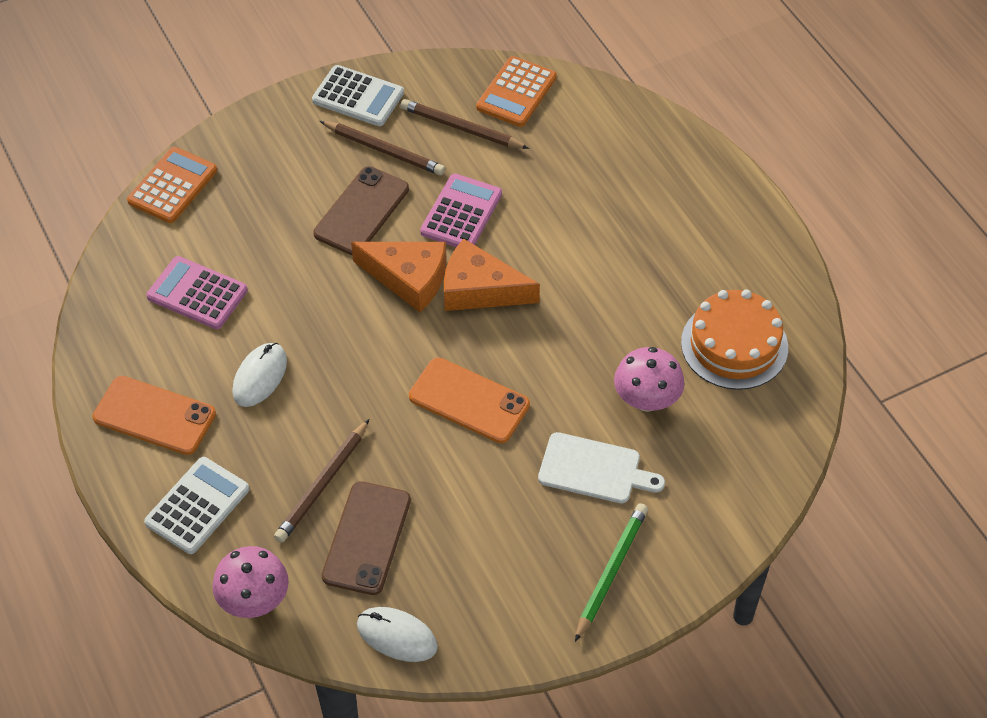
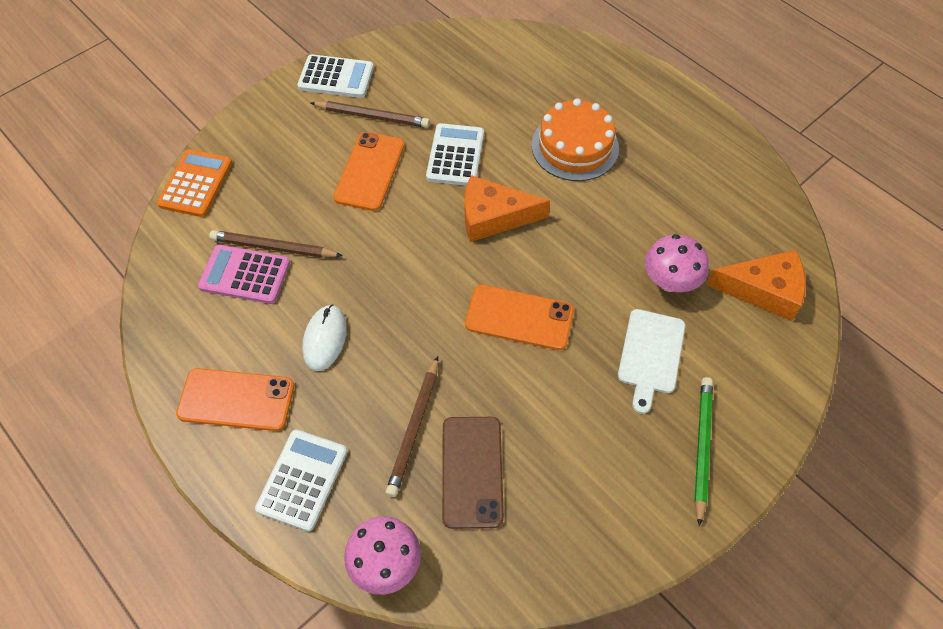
camera: 15 degrees left, 5 degrees up
(362, 211) = (370, 171): brown phone -> orange phone
(397, 636) = (533, 564): white mouse -> none
(408, 278) = (429, 220): orange cheese -> orange cheese (763, 290)
(461, 128) = (431, 85): brown pencil -> brown pencil (273, 247)
(461, 213) = (455, 155): pink calculator -> white calculator
(516, 92) = (466, 49): orange calculator -> none
(594, 470) = (650, 355): white cutting board -> white cutting board turned 105 degrees clockwise
(734, 345) = (722, 217): orange cake -> orange cake (575, 146)

